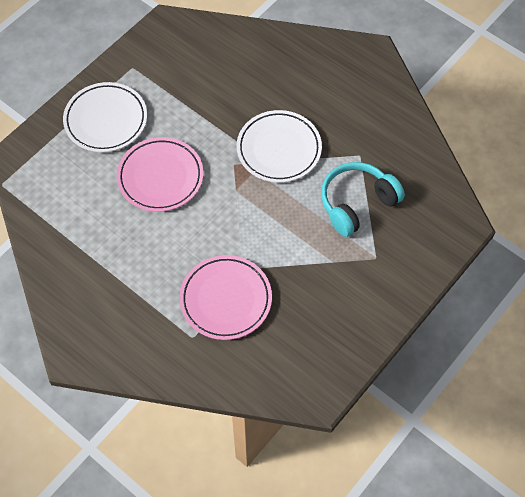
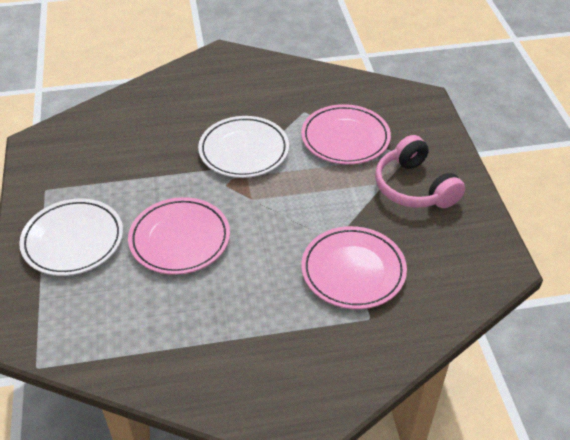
camera: 50 degrees left, 15 degrees down
(347, 284) = (414, 187): none -> pink headphones
(357, 203) = (345, 138): turquoise headphones -> pink plate

